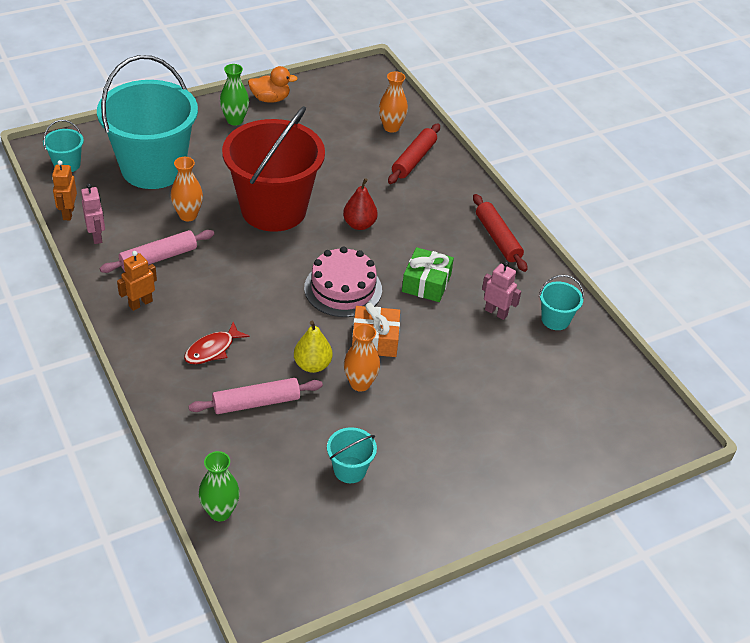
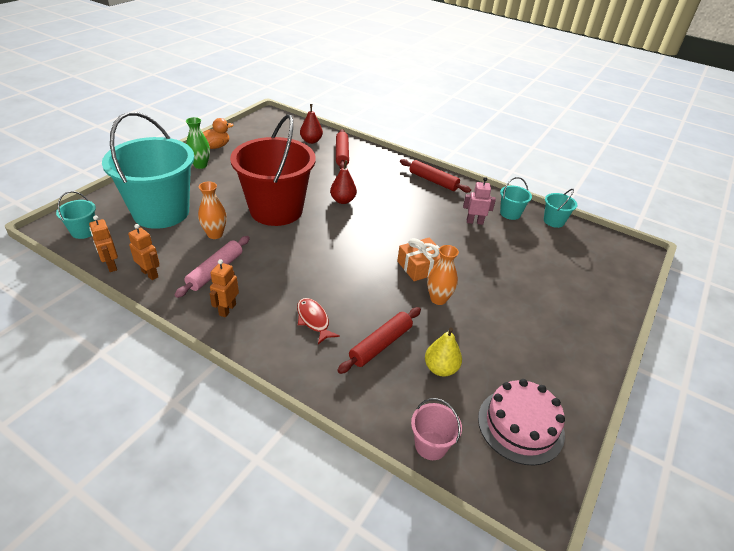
camera: 30 degrees left, 5 degrees down
(97, 236) = (150, 274): pink robot -> orange robot
(212, 349) = (313, 320): red fish -> red fish turned 135 degrees clockwise
(220, 512) = (431, 445): green vase -> pink bucket
(256, 403) = (381, 344): pink rolling pin -> red rolling pin
(312, 365) = (395, 300): yellow pear -> yellow pear (440, 368)
(343, 289) = (369, 242): pink cake -> pink cake (520, 425)
(350, 470) = (489, 362): turquoise bucket -> turquoise bucket (553, 221)
(391, 127) = (311, 141): orange vase -> red pear
(426, 283) = (417, 220): green gift -> none

